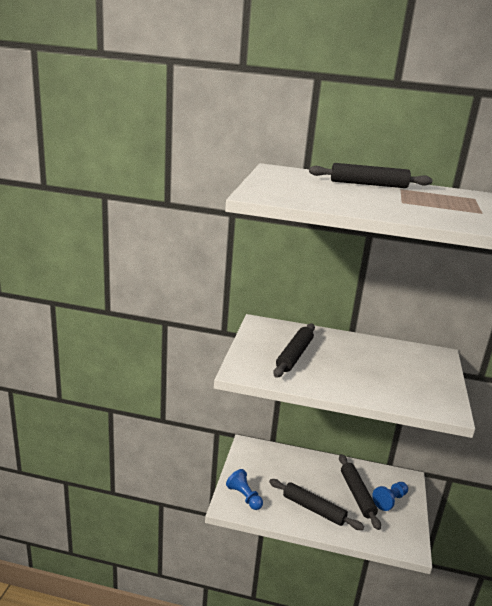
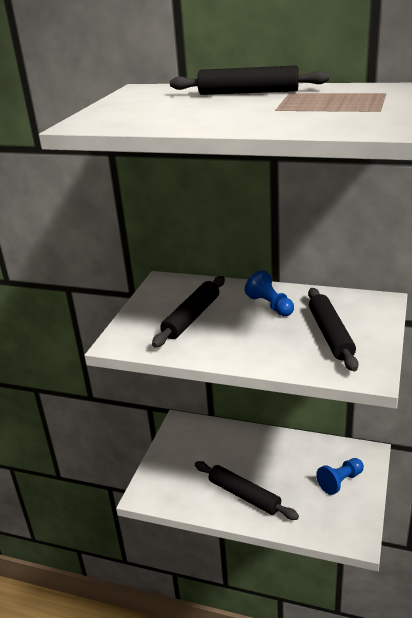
camera: 10 degrees right, 5 degrees up
(244, 497) = (165, 483): blue pawn -> blue pawn (270, 305)
(357, 495) = (300, 476): black rolling pin -> black rolling pin (330, 334)

